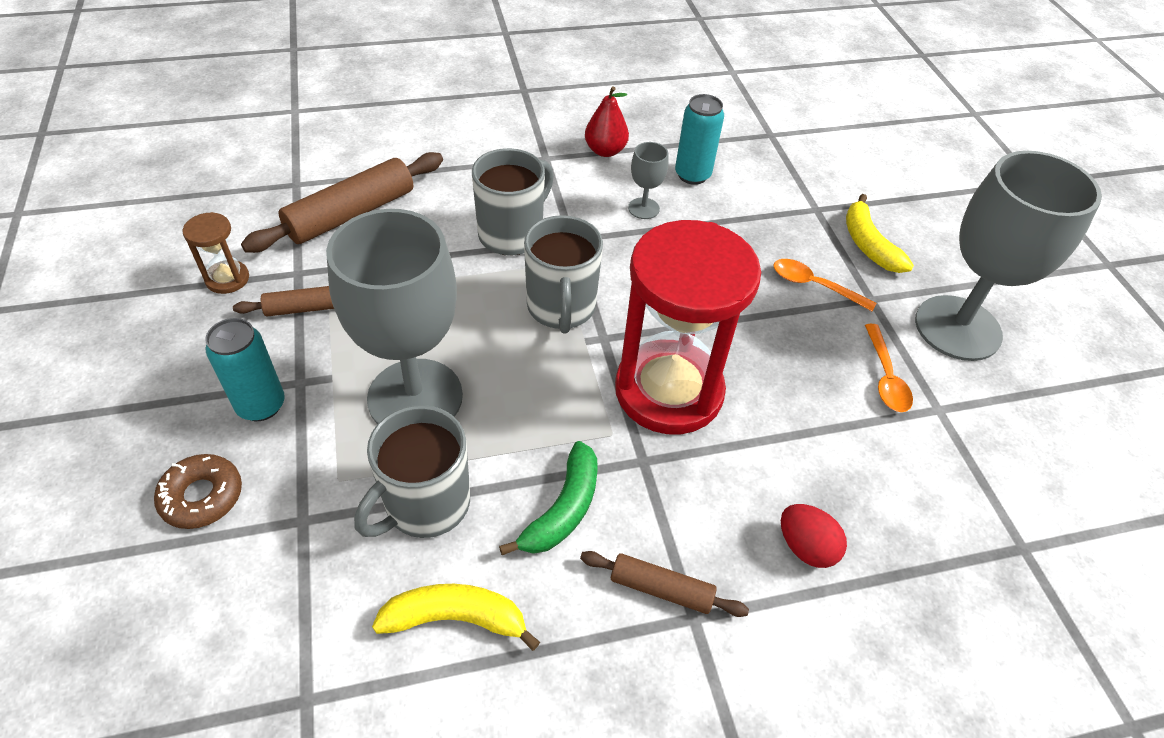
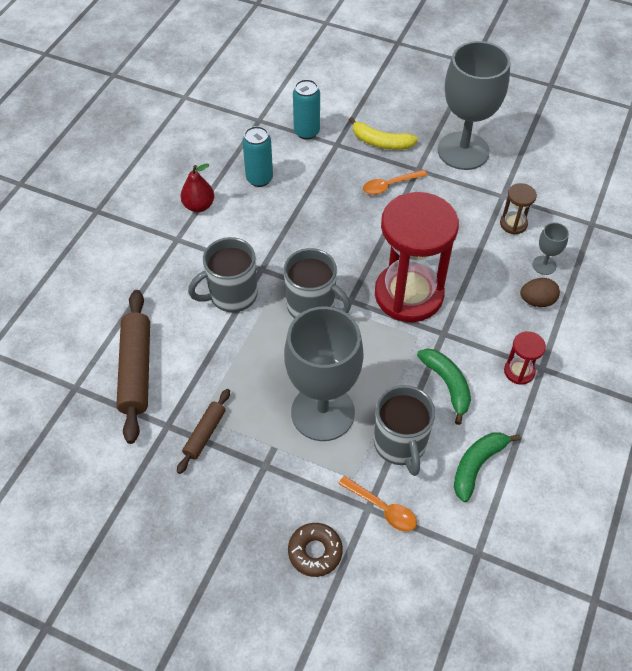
camera: 50 degrees left, 5 degrees up
(227, 279) = (139, 467): brown hourglass -> brown hourglass (513, 224)
(261, 405) = (268, 493): turquoise can -> turquoise can (306, 132)
(456, 618) = (477, 465): yellow banana -> green banana
(512, 234) = (231, 295): grey mug -> grey mug turned 105 degrees counterclockwise
(643, 208) = (266, 219): grey goblet -> grey goblet (544, 265)
(661, 589) = (519, 371): brown rolling pin -> red hourglass
(805, 547) = (537, 301): red egg -> brown egg
(885, 377) = (469, 201): orange spoon -> orange spoon (382, 508)

